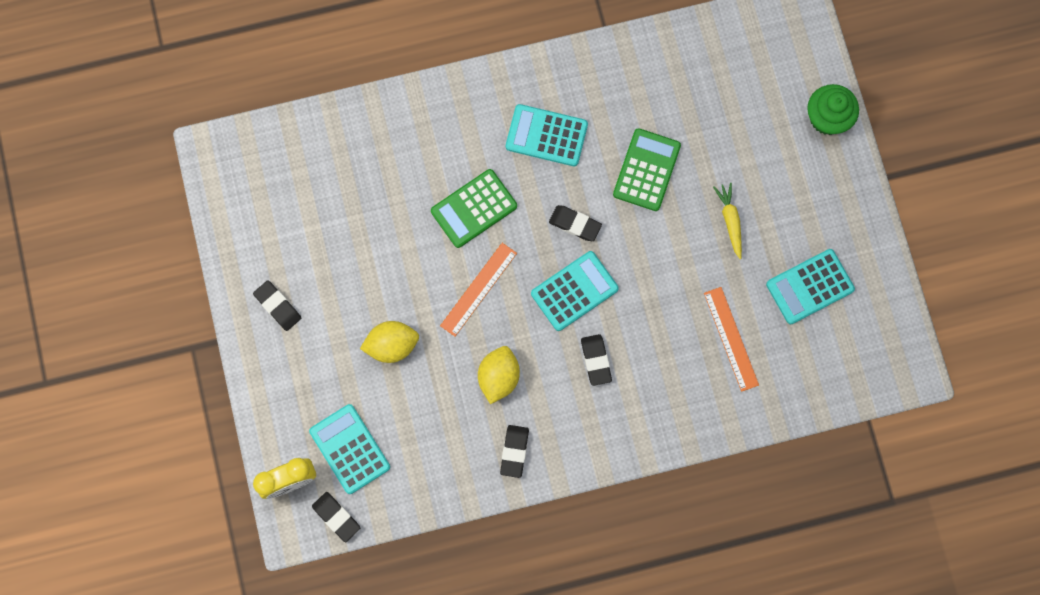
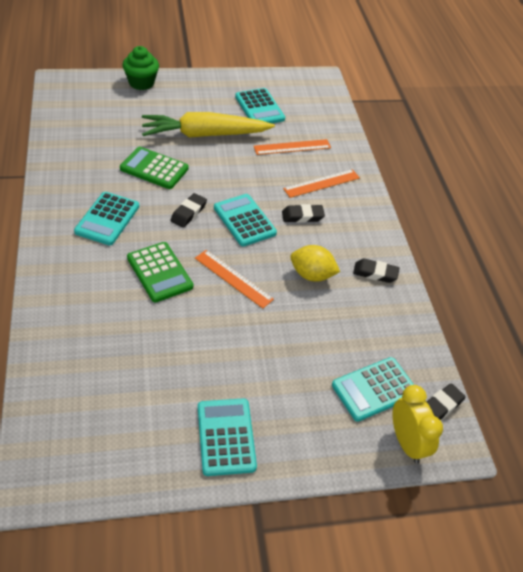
camera: 90 degrees left, 30 degrees down
(278, 306) = (226, 437): black eraser -> turquoise calculator
(392, 345) = (277, 345): yellow lemon -> none
(664, 382) = (321, 183): none -> orange ruler
(730, 221) = (205, 135): yellow carrot -> yellow carrot, size x2.26

